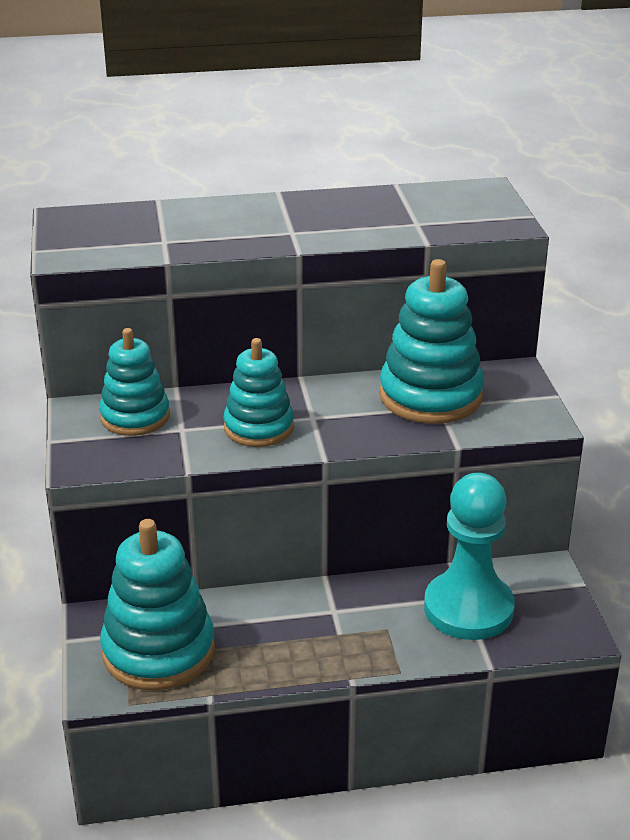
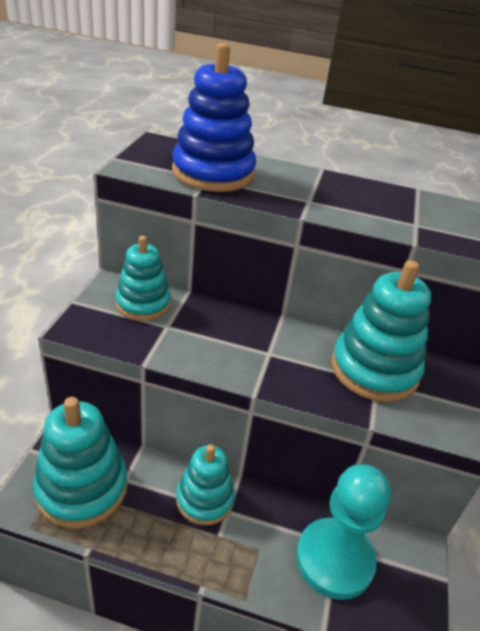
camera: 20 degrees right, 5 degrees up
(164, 234) = (213, 173): none -> blue stacking toy
(258, 427) = (223, 346): turquoise stacking toy -> turquoise stacking toy (204, 499)

